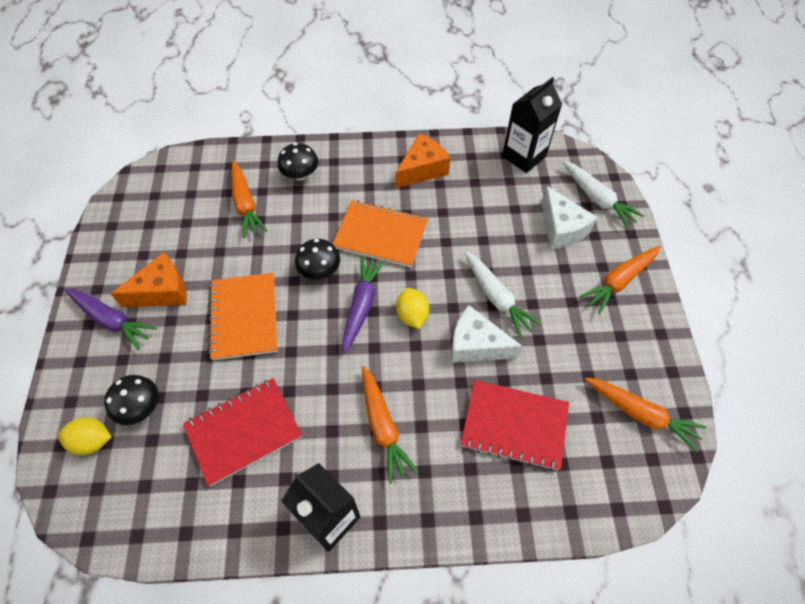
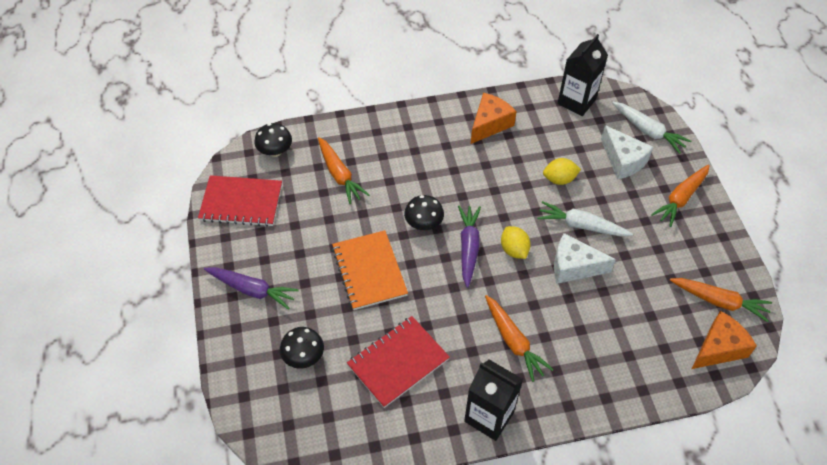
camera: 10 degrees left, 5 degrees down
(92, 441) = (271, 389): yellow lemon -> yellow lemon (559, 179)
(162, 291) = (289, 260): orange cheese -> orange cheese (718, 348)
(300, 174) = (381, 142): black mushroom -> black mushroom (275, 151)
(381, 235) = (468, 186): orange notebook -> none
(496, 297) = (581, 226): white carrot -> white carrot turned 150 degrees clockwise
(514, 425) = (620, 325): red notebook -> red notebook (241, 202)

